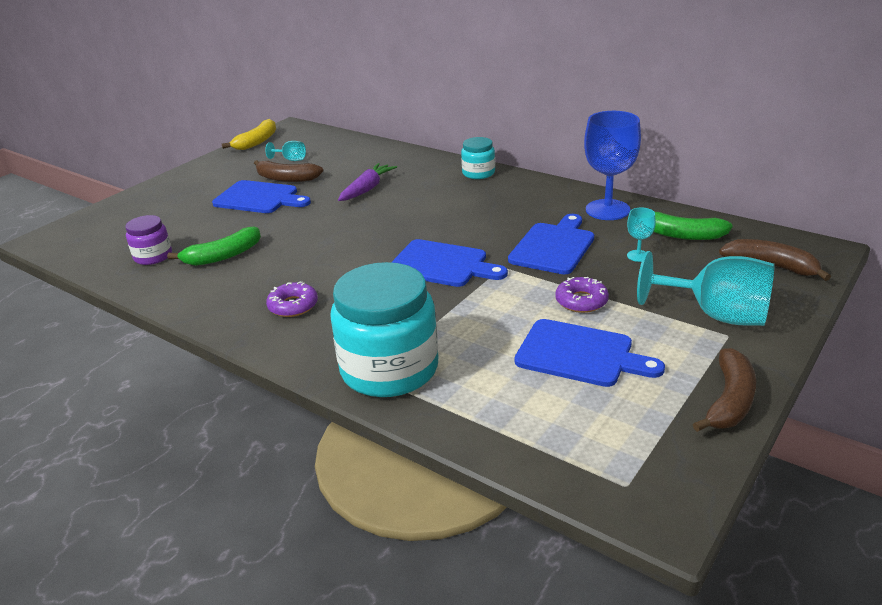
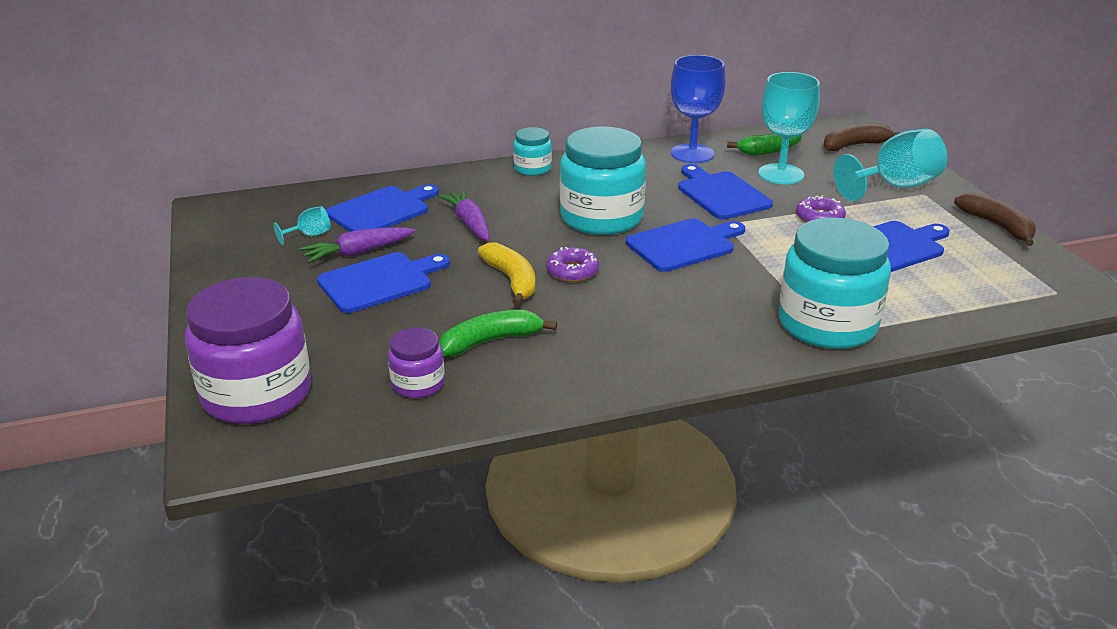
camera: 55 degrees left, 0 degrees up
(107, 222) = (257, 394): none -> purple jar
(223, 256) = (491, 341): green banana -> green banana turned 120 degrees counterclockwise
(257, 142) = (211, 237): yellow banana -> yellow banana (512, 280)
(286, 178) = (357, 253): brown banana -> purple carrot
(293, 306) = (659, 334): purple donut -> purple donut (572, 271)
(348, 161) = (381, 210): none -> blue cutting board
(439, 222) = (601, 218): none -> turquoise jar
(638, 256) = (781, 174): turquoise goblet -> turquoise goblet, size x2.19

